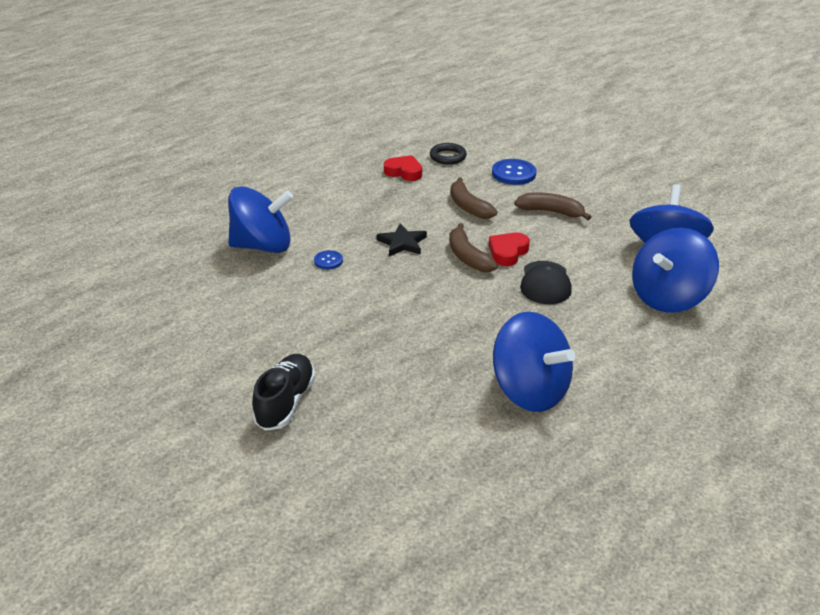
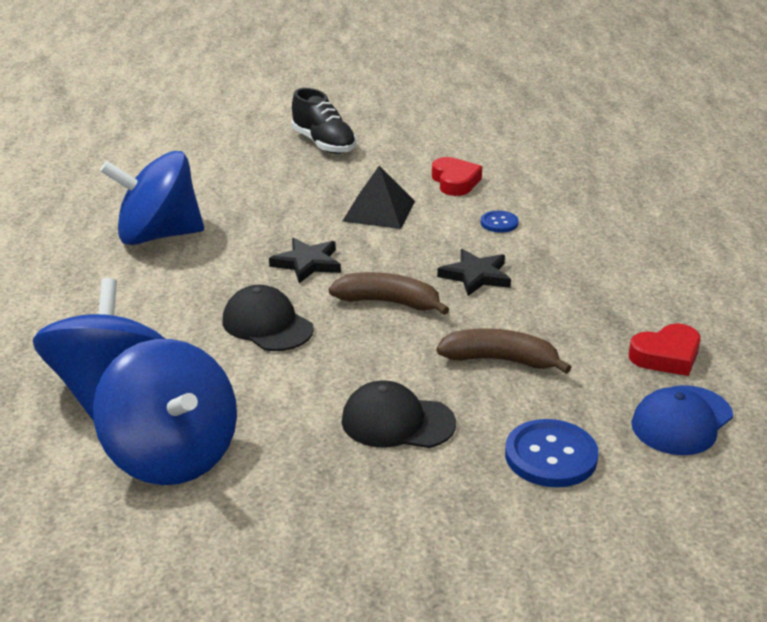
camera: 130 degrees right, 5 degrees down
(263, 246) = (577, 201): blue spinning top -> none
(369, 312) = (379, 211): none -> black pyramid
(448, 157) = (681, 421): black ring -> blue cap
(470, 305) = (307, 263): none -> black star
(507, 252) = (358, 333): red heart -> red heart (455, 182)
(551, 212) = (397, 422): brown banana -> black cap

